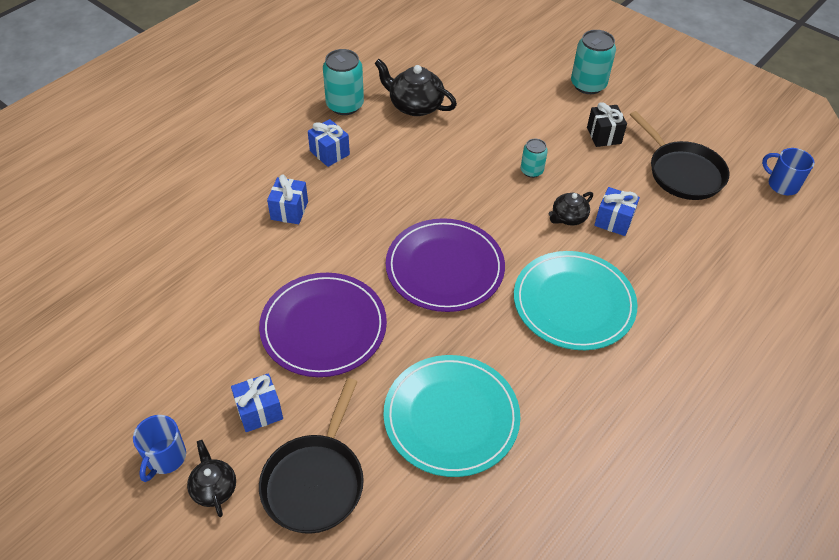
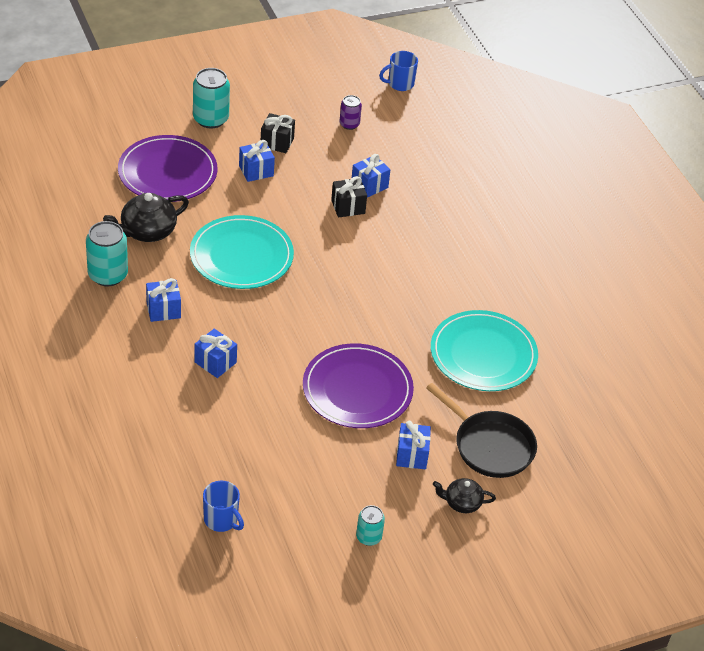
camera: 65 degrees left, 5 degrees down
(165, 458) = (419, 522): blue mug -> blue mug (221, 520)
(444, 268) = (348, 297): purple plate -> purple plate (167, 172)
(531, 171) = (283, 201): turquoise can -> turquoise can (368, 537)
(553, 138) = (256, 171): none -> blue gift
(568, 218) = (348, 207): black teapot -> black gift
(573, 303) = (429, 246): turquoise plate -> turquoise plate (241, 256)
(682, 172) = (349, 124): black pan -> purple can

